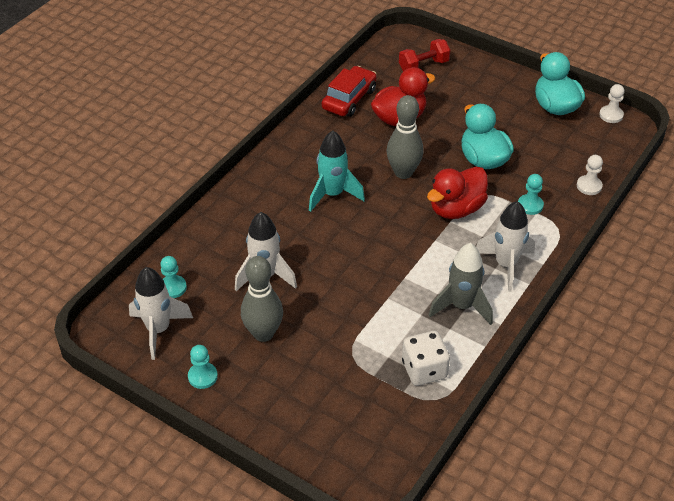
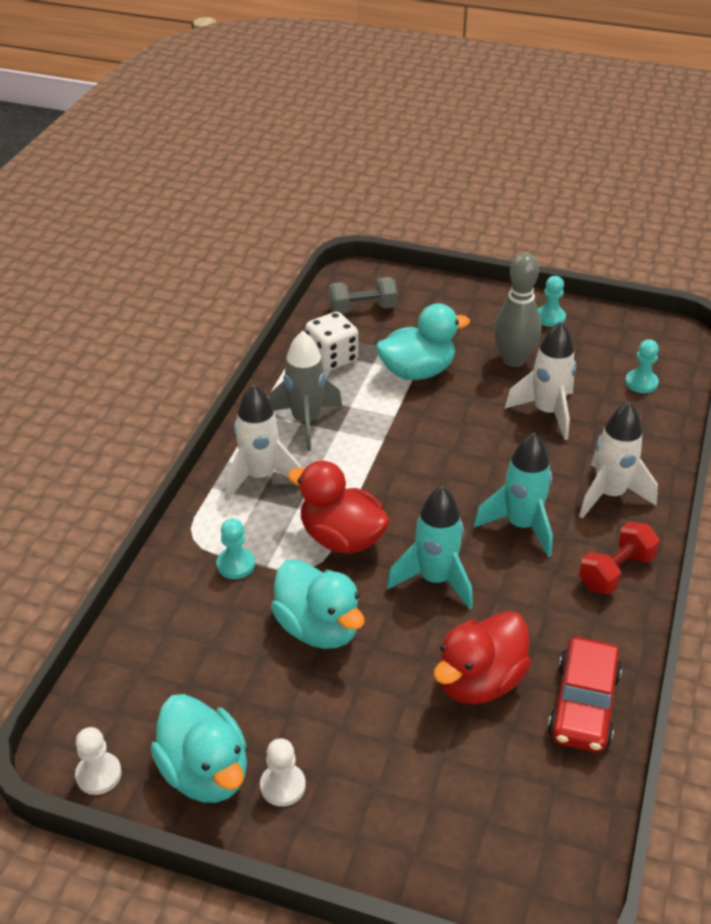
camera: 165 degrees right, 5 degrees down
(158, 330) = (623, 344): white rocket -> white rocket (609, 495)
(352, 338) = (417, 371): none -> turquoise duck
(377, 428) = (362, 309): none -> grey dumbbell
(403, 172) = (435, 580): grey bowling pin -> turquoise rocket
(423, 66) = (481, 825): red dumbbell -> red dumbbell (616, 572)
(456, 209) = (341, 538): red duck -> red duck turned 90 degrees counterclockwise
(589, 186) = (146, 614): white pawn -> white pawn (283, 786)

